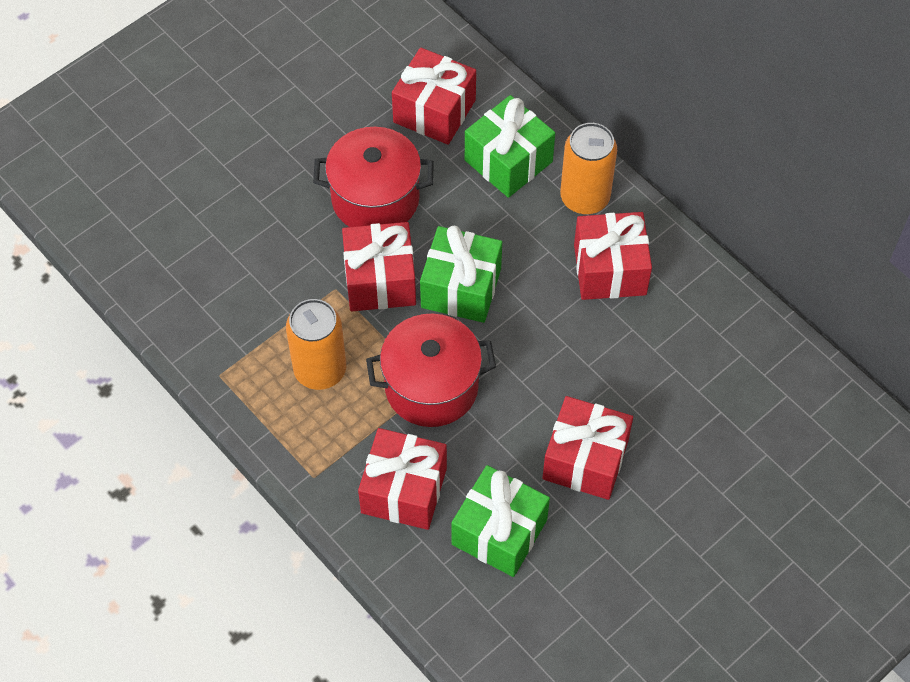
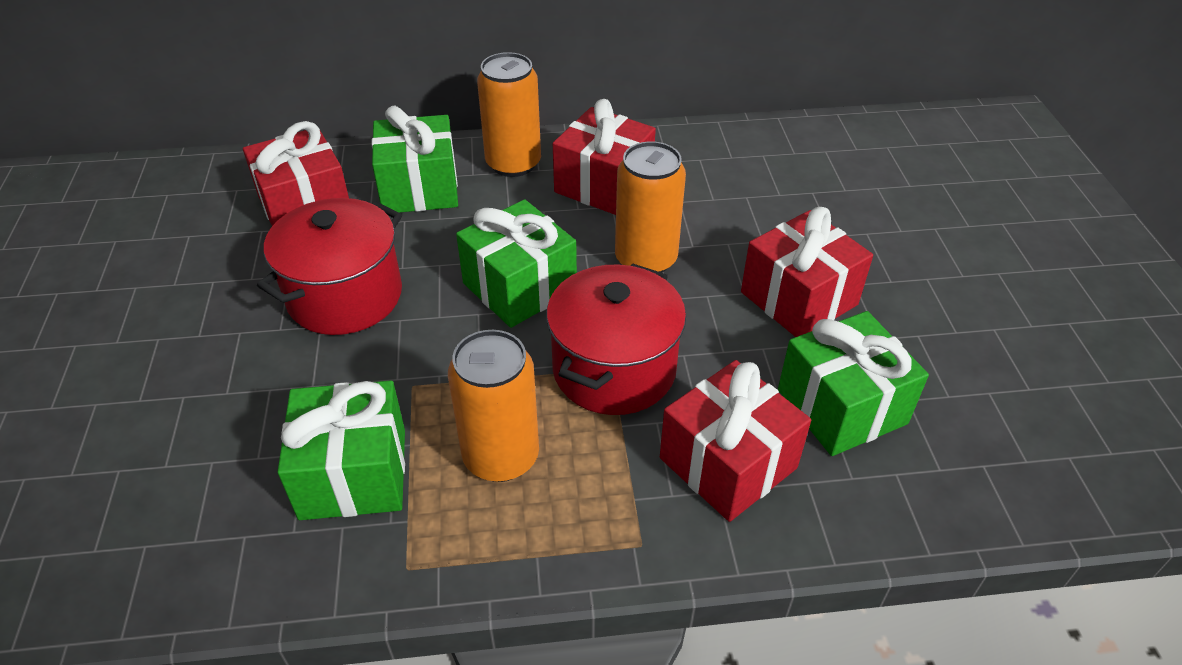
camera: 55 degrees left, 15 degrees down
(255, 306) = (353, 473): none -> green gift
(380, 280) = (443, 343): red gift -> none
(549, 344) = (646, 259): none -> orange can

